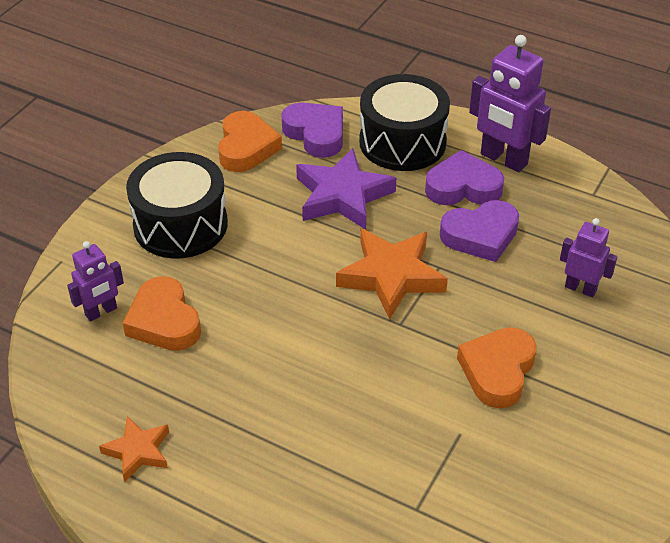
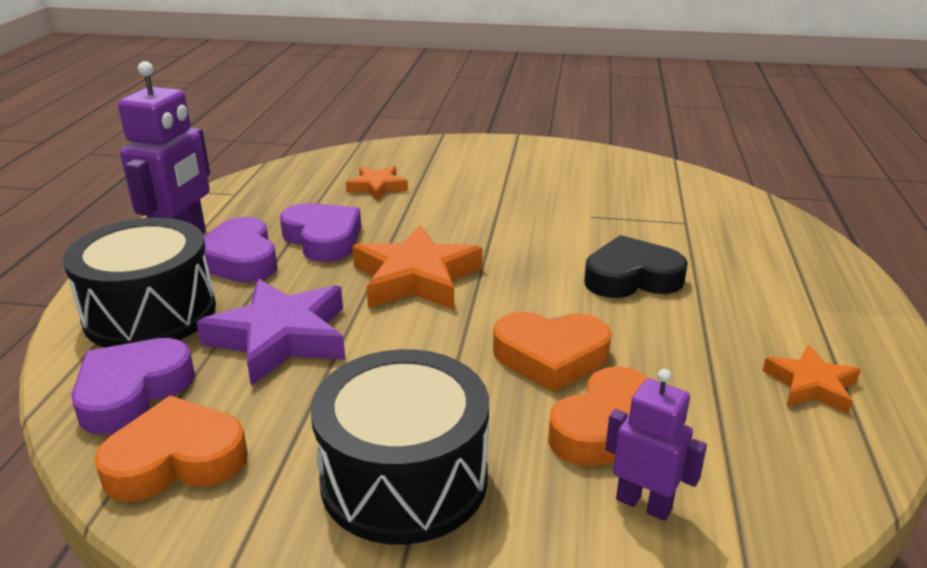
camera: 110 degrees left, 15 degrees down
(330, 412) = (631, 278): none -> black heart
(497, 371) = (507, 209): orange heart -> orange heart (551, 357)
(580, 288) = (377, 187): purple robot -> orange star

